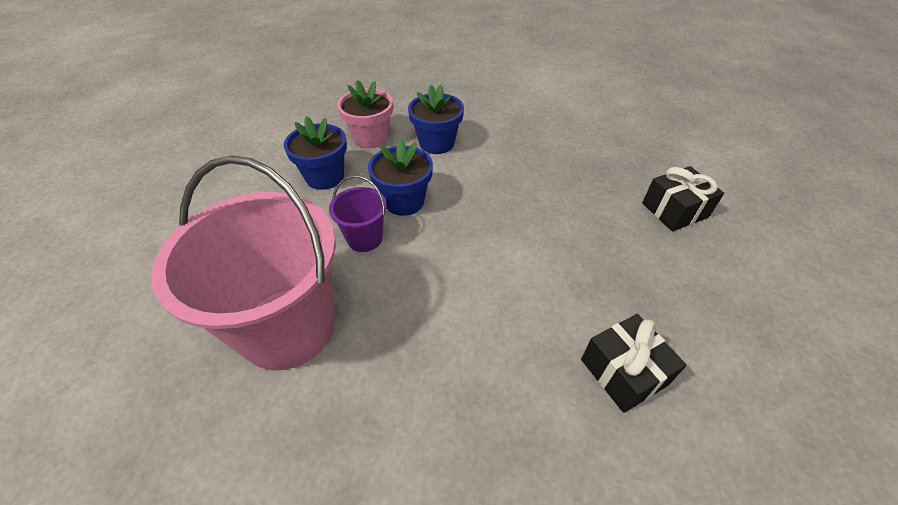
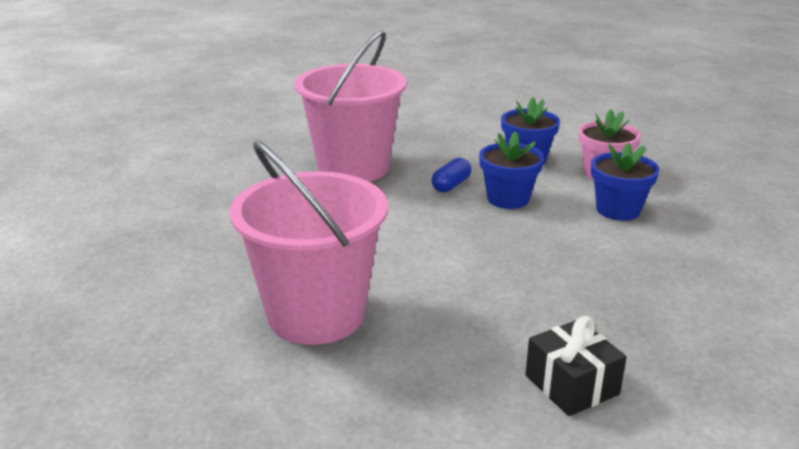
camera: 85 degrees right, 20 degrees down
(364, 238) = (451, 185): purple bucket -> blue capsule
(623, 372) = (316, 314): black gift -> pink bucket

